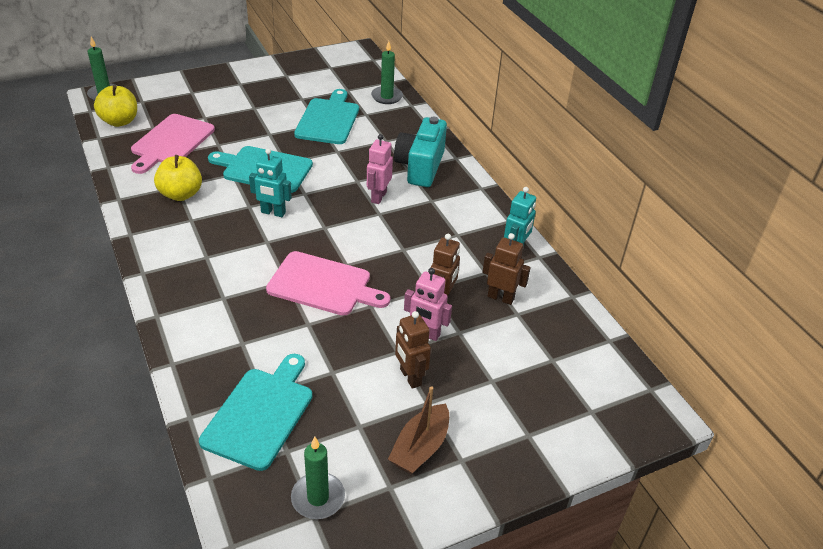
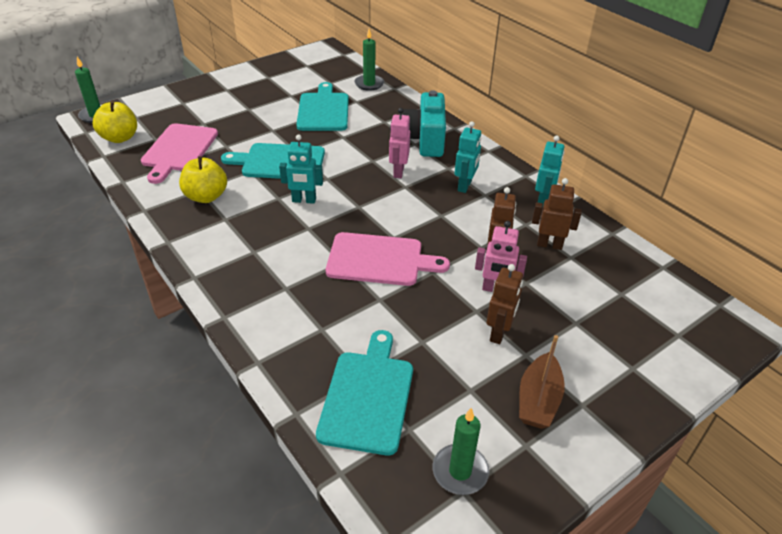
camera: 10 degrees left, 0 degrees up
(410, 377) = (499, 333): brown robot -> brown robot turned 120 degrees counterclockwise
(440, 222) = (465, 186): none -> turquoise robot

